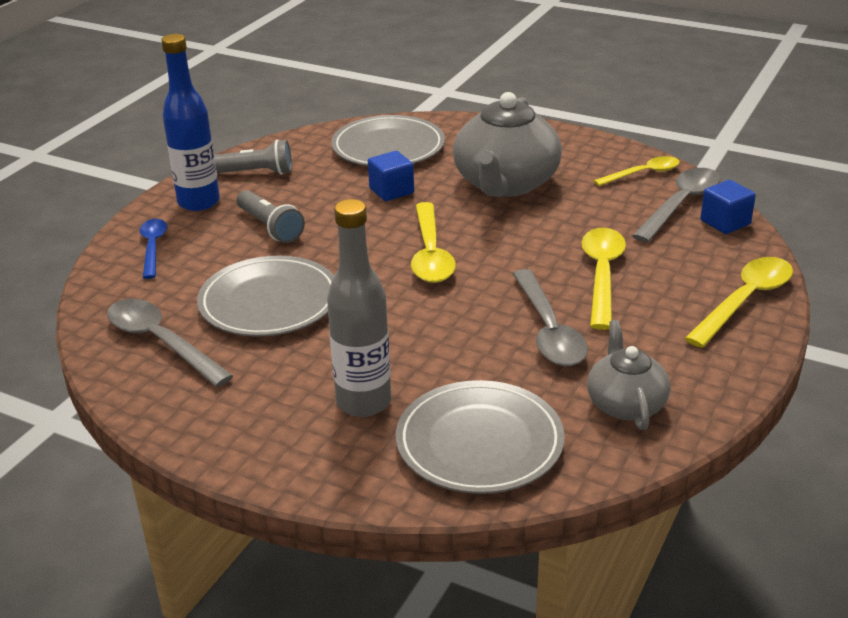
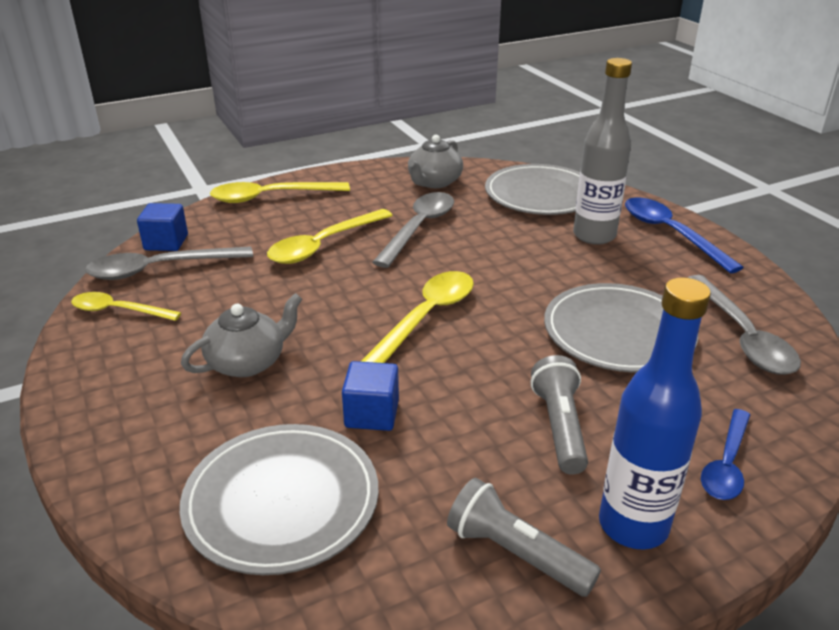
camera: 145 degrees left, 0 degrees up
(279, 446) = (670, 234): none -> blue spoon
(505, 184) = (248, 362): grey teapot -> grey teapot, size x0.56

